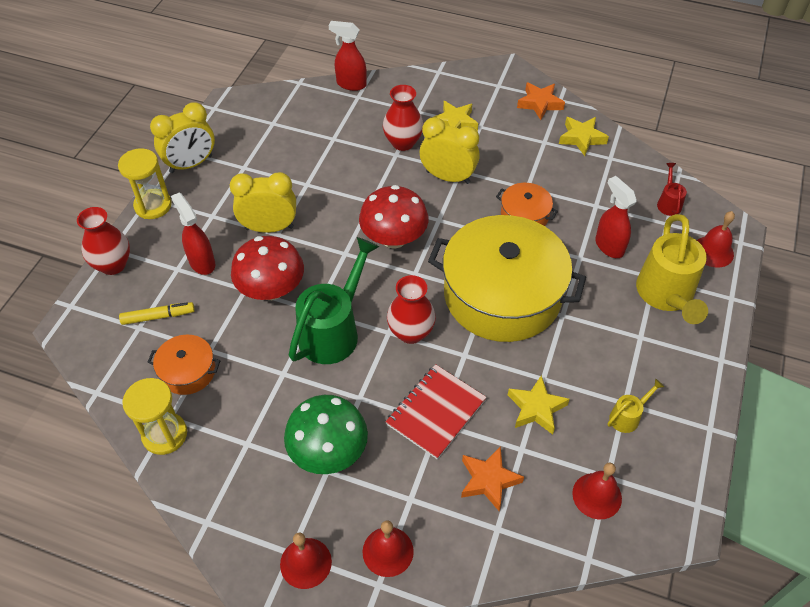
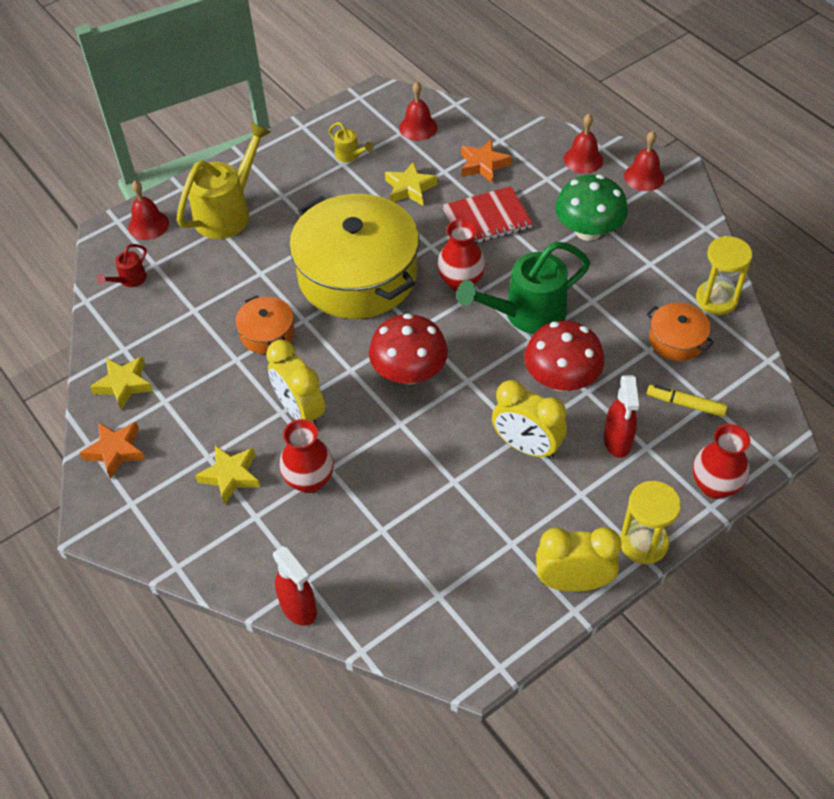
camera: 145 degrees left, 0 degrees up
(609, 246) = (226, 270): red spray bottle -> none
(628, 416) = (350, 156): yellow watering can -> yellow watering can turned 135 degrees counterclockwise

